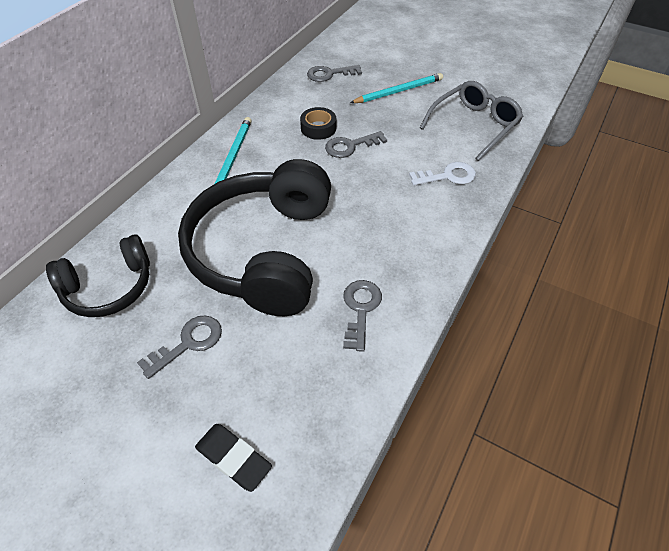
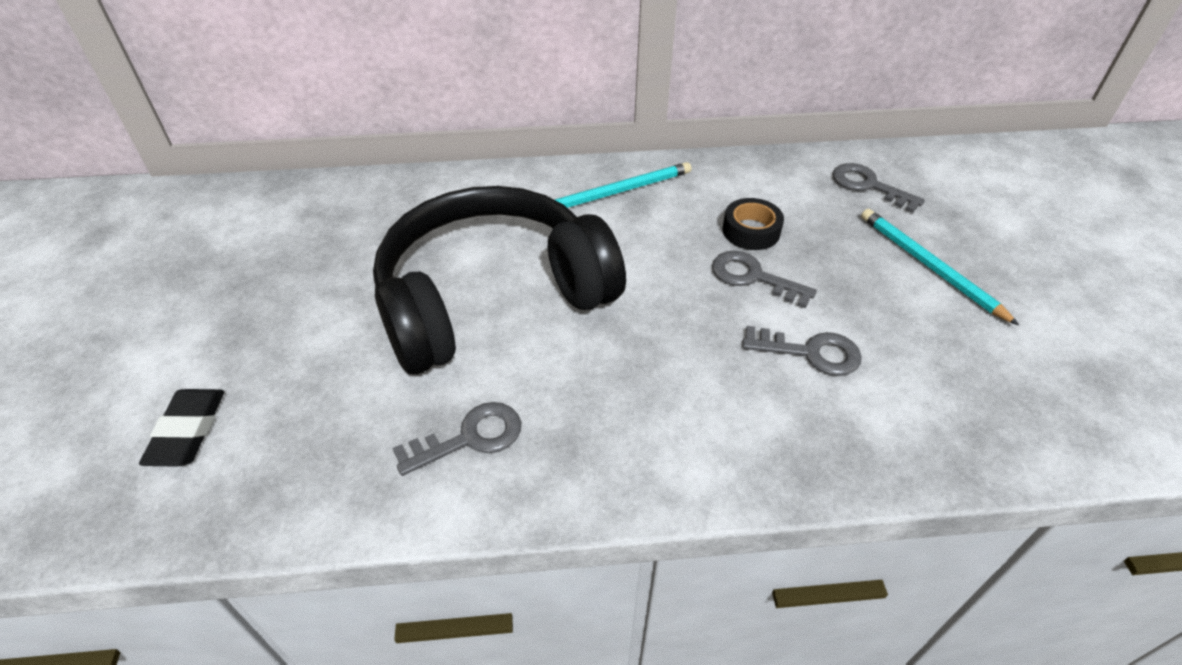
camera: 55 degrees right, 5 degrees down
(109, 287) = (353, 215): black headphones -> none
(189, 343) = (318, 311): grey key -> grey key (811, 352)
(398, 91) = (930, 267): turquoise pencil -> turquoise pencil turned 150 degrees counterclockwise
(448, 176) = (815, 413): white key -> none
(474, 125) = (973, 391): grey glasses -> none

